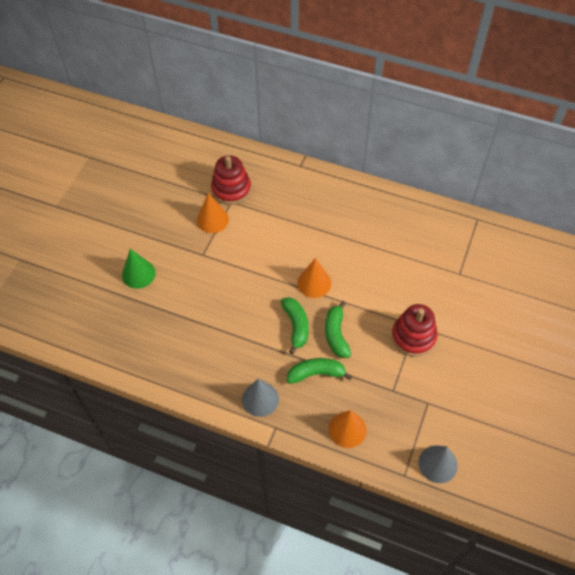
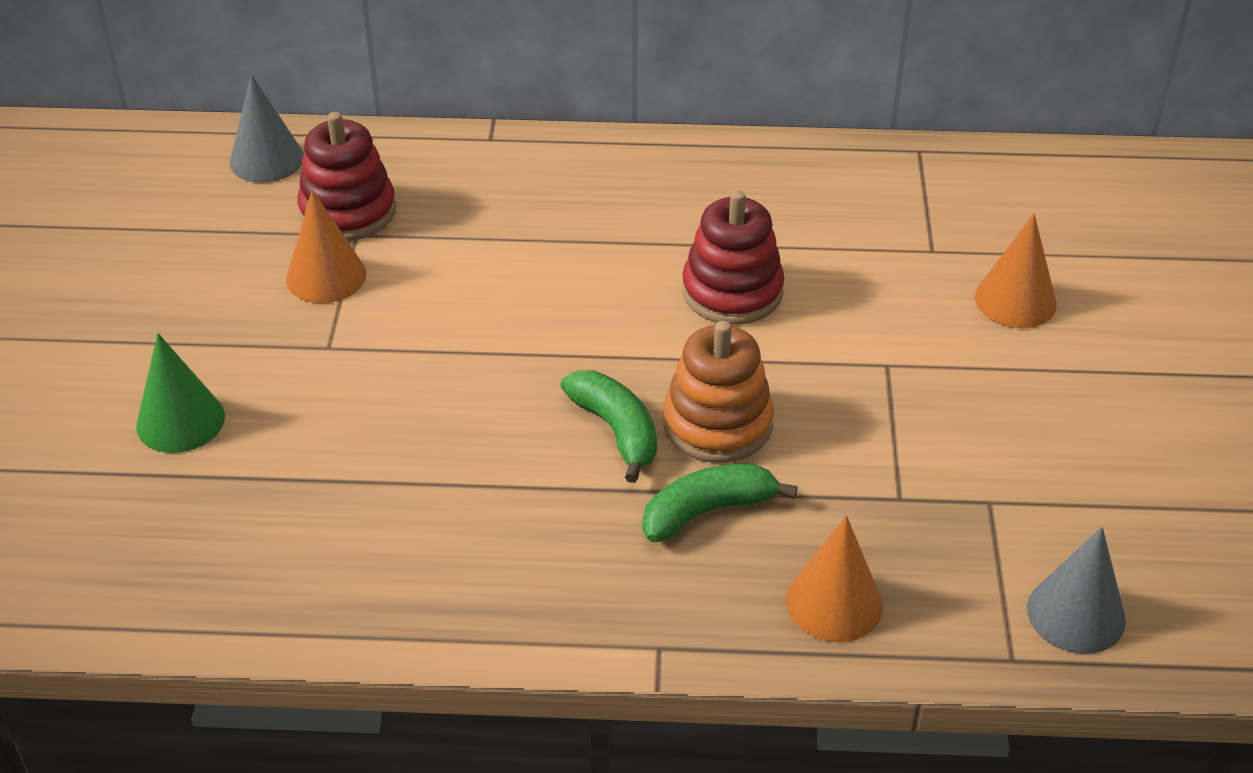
camera: 20 degrees left, 15 degrees down
(260, 399) = (595, 598): grey cone -> grey cone (266, 160)
(314, 283) = (620, 340): orange cone -> orange cone (1015, 300)
(336, 334) = (717, 424): green banana -> orange stacking toy
(413, 336) = (894, 385): red stacking toy -> red stacking toy (732, 292)

